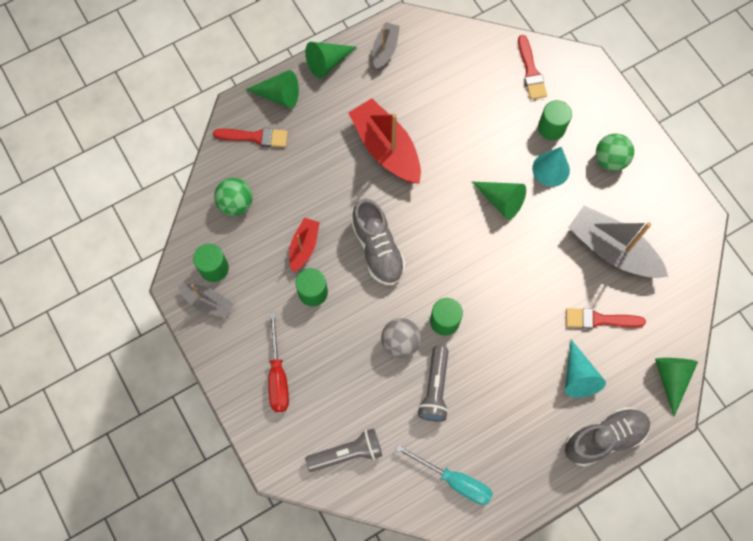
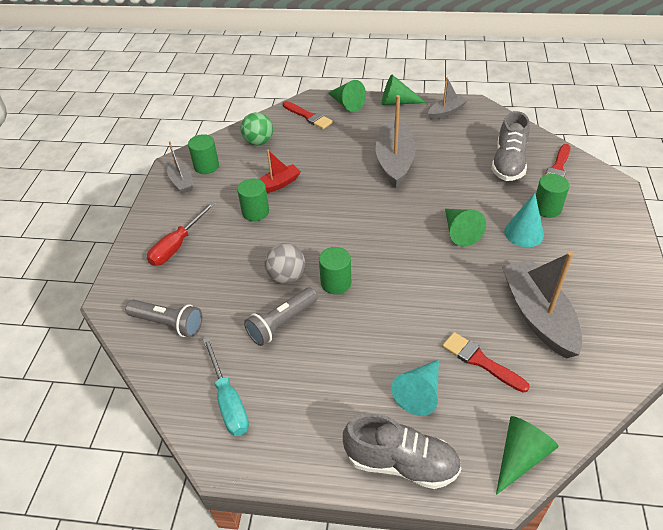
camera: 40 degrees right, 25 degrees down
(377, 249) = (329, 212): grey shoe -> grey shoe (508, 163)
(386, 148) = (394, 161): red boat -> grey boat
(610, 160) = (588, 253): green ball -> none

